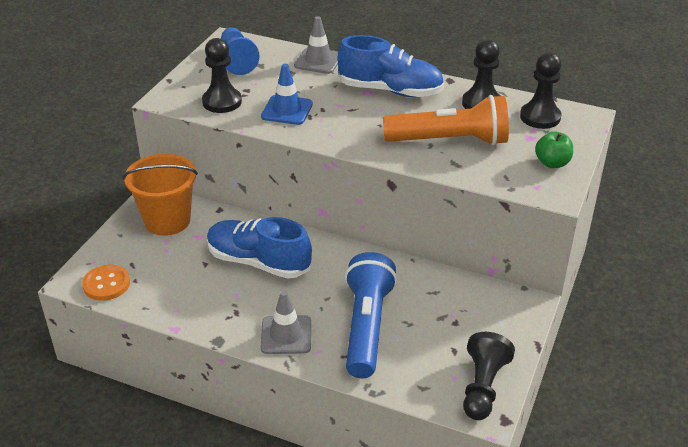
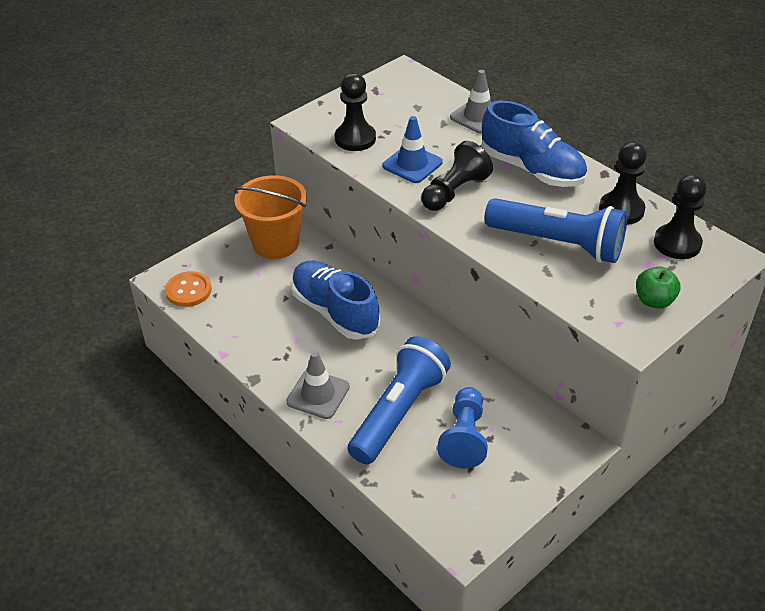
camera: 25 degrees right, 5 degrees up
(237, 60) = (397, 96): blue pawn -> blue pawn (464, 437)
(449, 141) = (557, 243): orange flashlight -> blue flashlight
(483, 387) = (476, 515): black pawn -> black pawn (454, 191)

